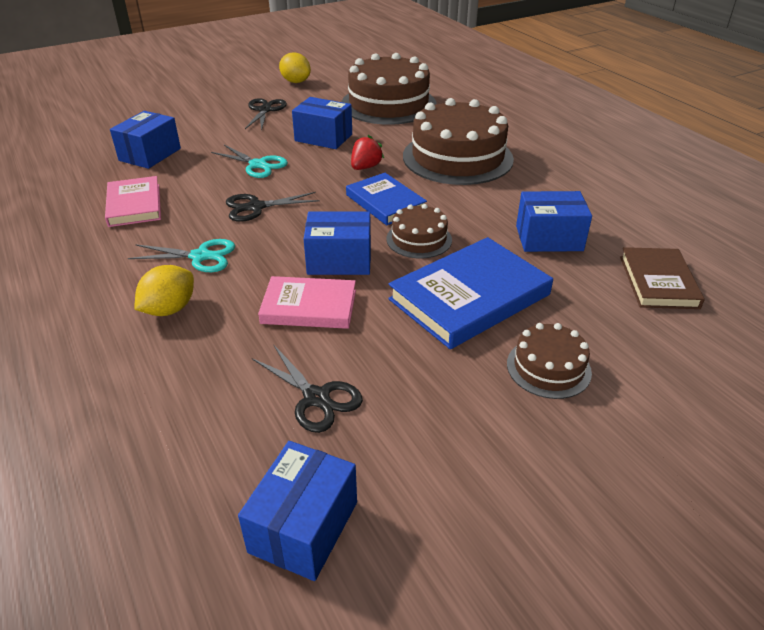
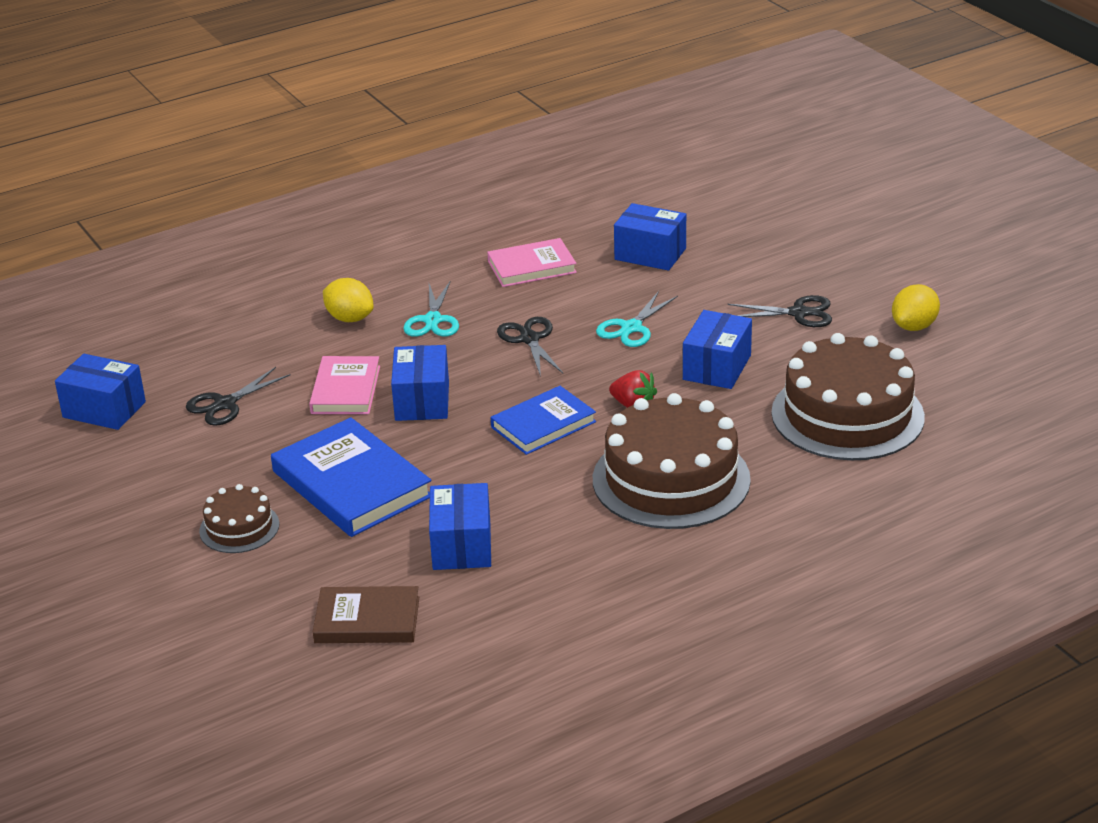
camera: 90 degrees right, 5 degrees down
(419, 239) = (461, 450): brown cake -> none

